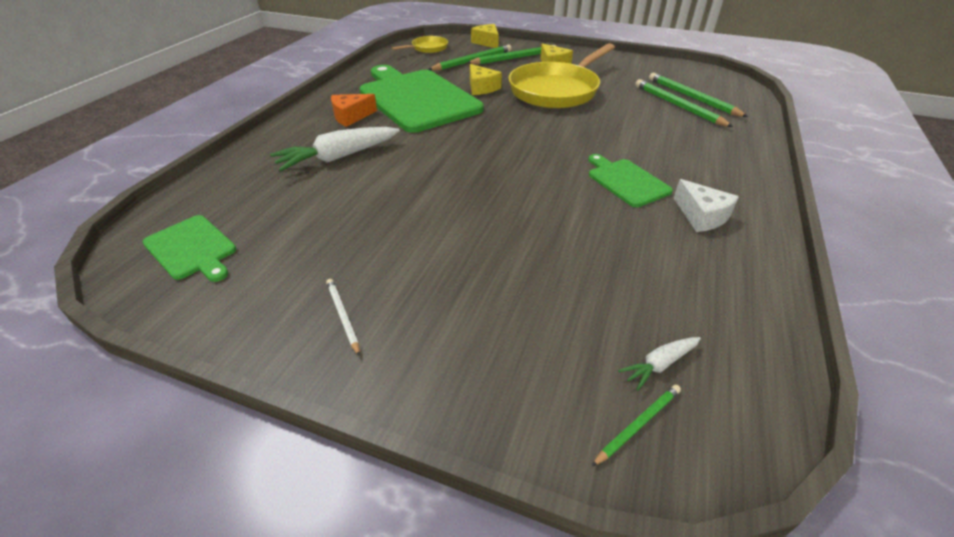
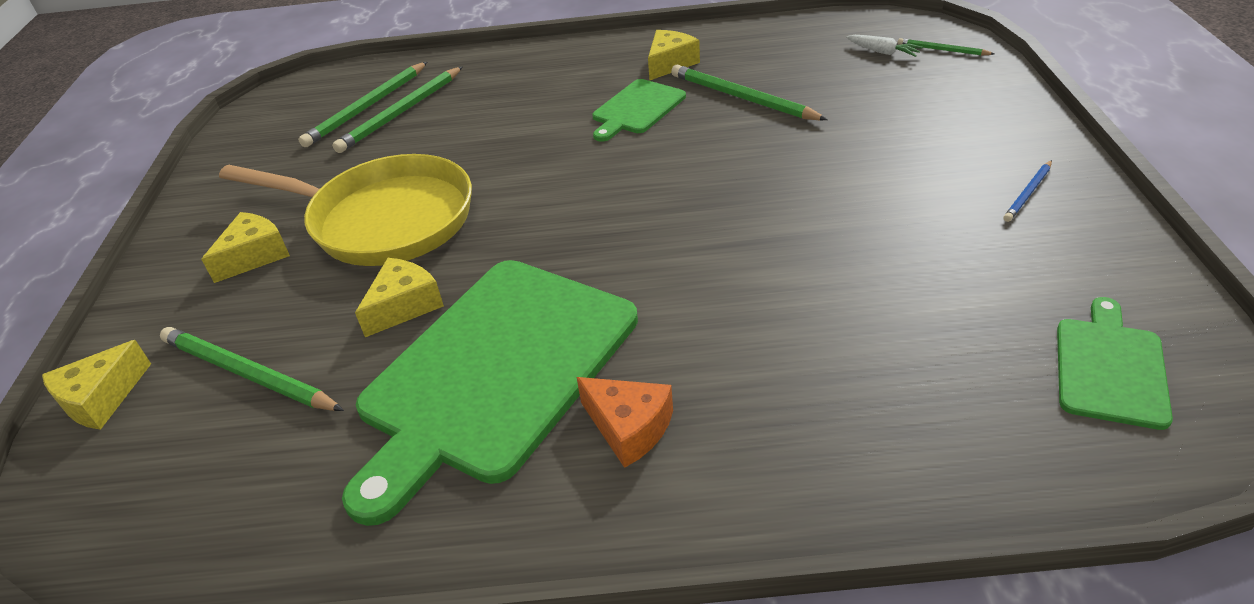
camera: 110 degrees left, 0 degrees up
(338, 157) = (779, 358): white carrot -> none
(343, 316) = (1028, 193): white pencil -> blue pencil
(427, 48) = (155, 499): yellow pan -> none
(514, 58) = (219, 318): green pencil -> green pencil (742, 98)
(701, 216) = (670, 63): white cheese -> yellow cheese

